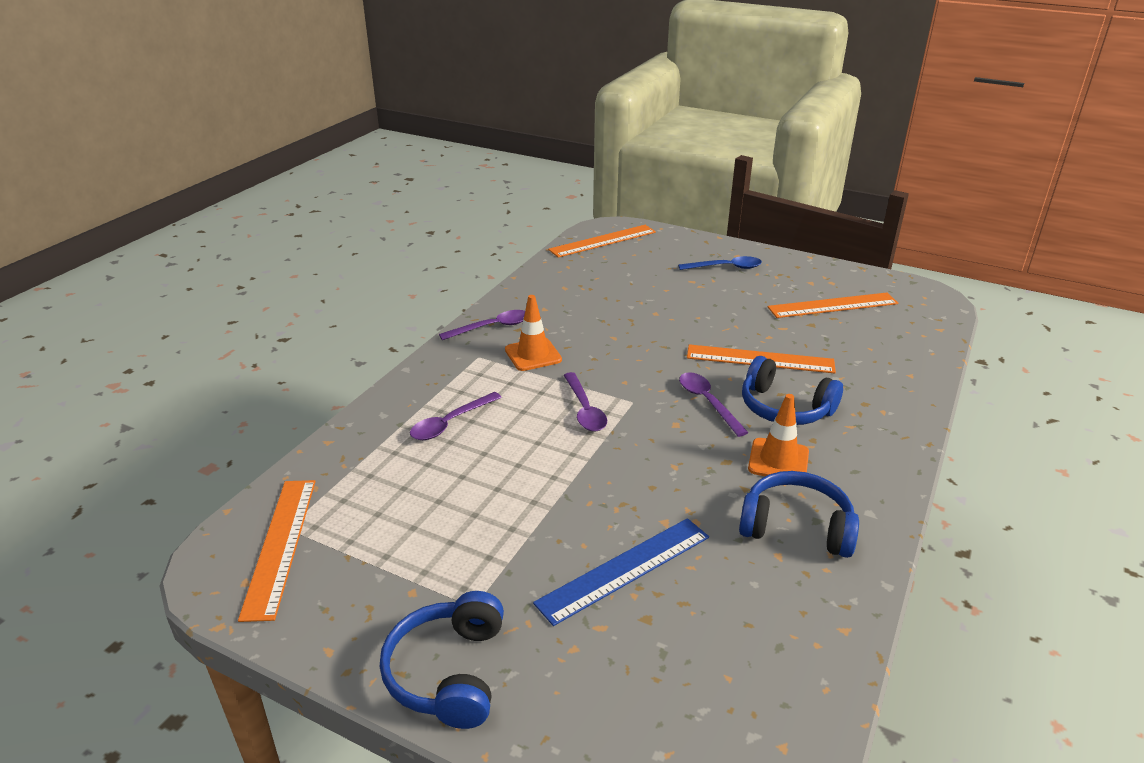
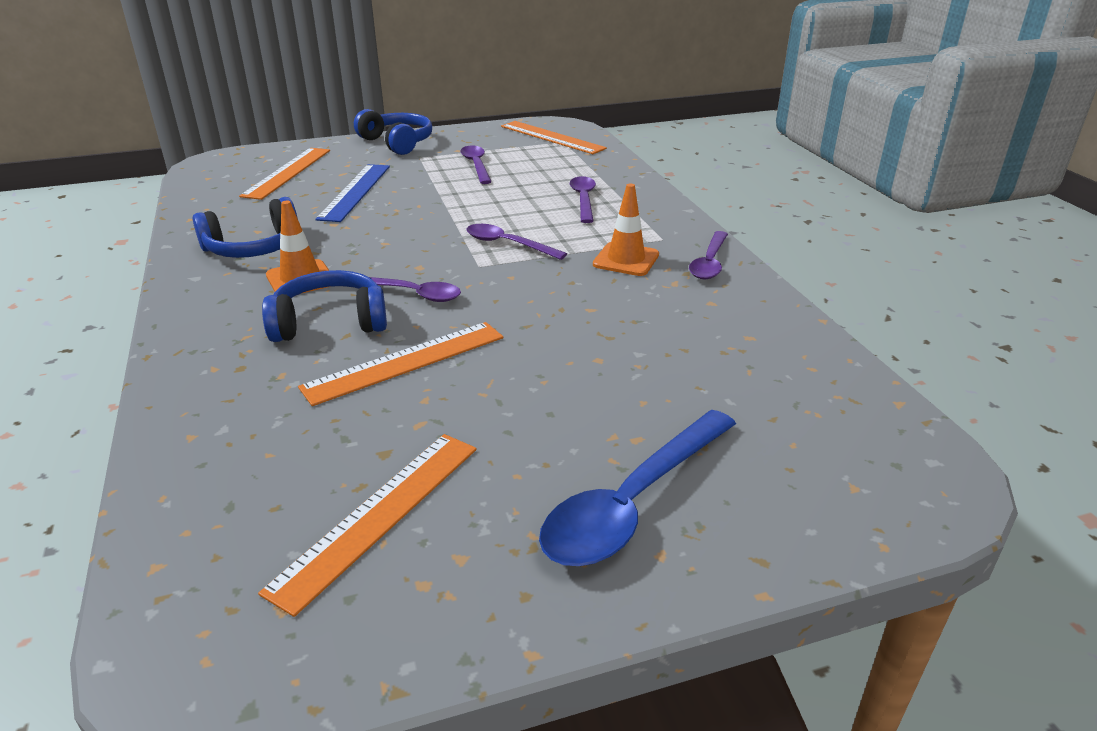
camera: 135 degrees right, 0 degrees up
(445, 539) = (476, 165): none -> purple spoon
(603, 241) = (880, 444): orange ruler -> orange ruler (288, 172)
(725, 267) = (633, 502): blue spoon -> blue spoon, size x1.65

